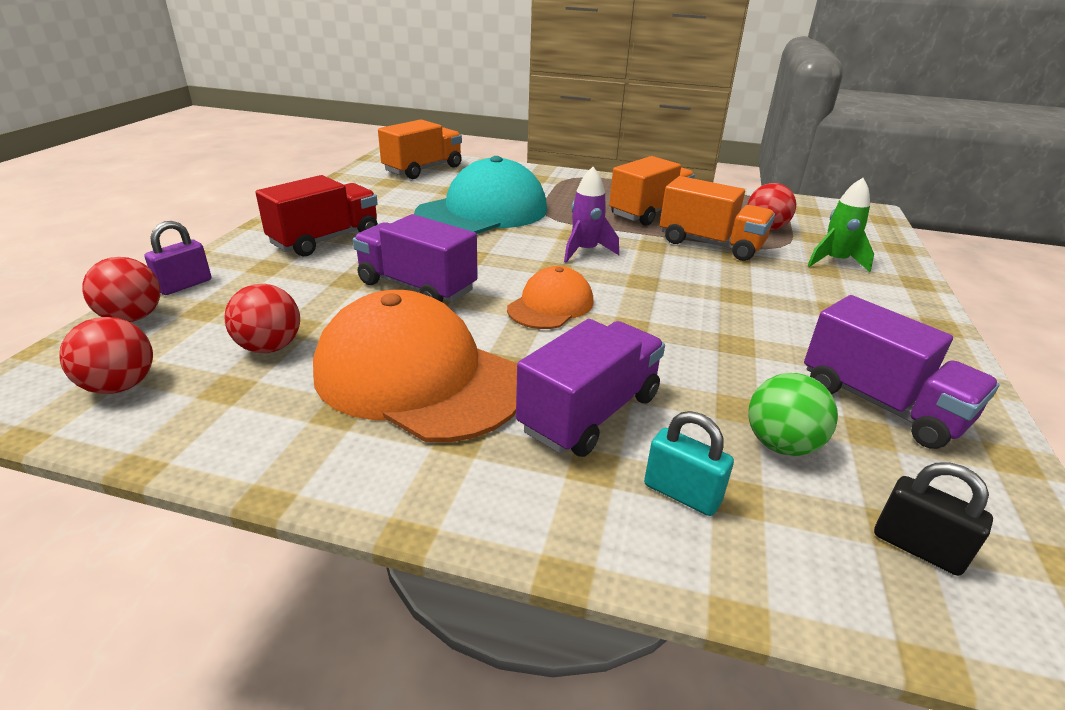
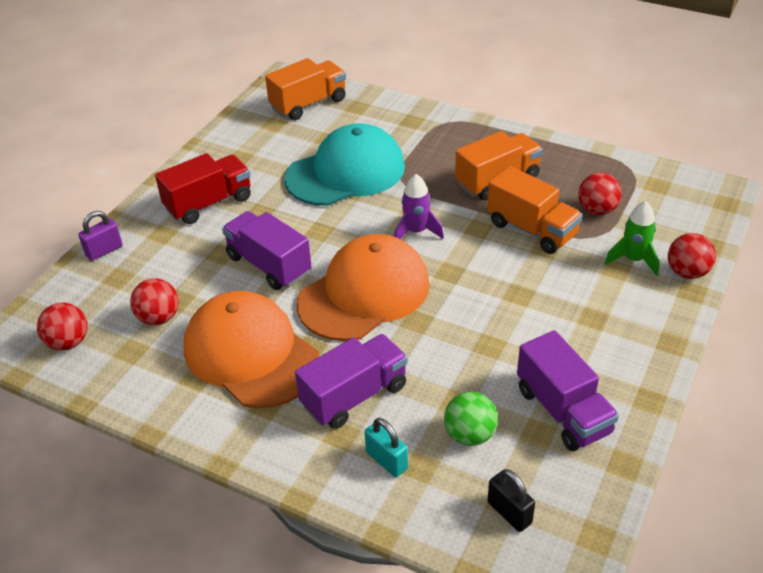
camera: 15 degrees right, 10 degrees up
(133, 318) = (71, 282): red ball -> red ball (687, 272)
(550, 305) = (364, 293): orange cap -> orange cap, size x1.87

